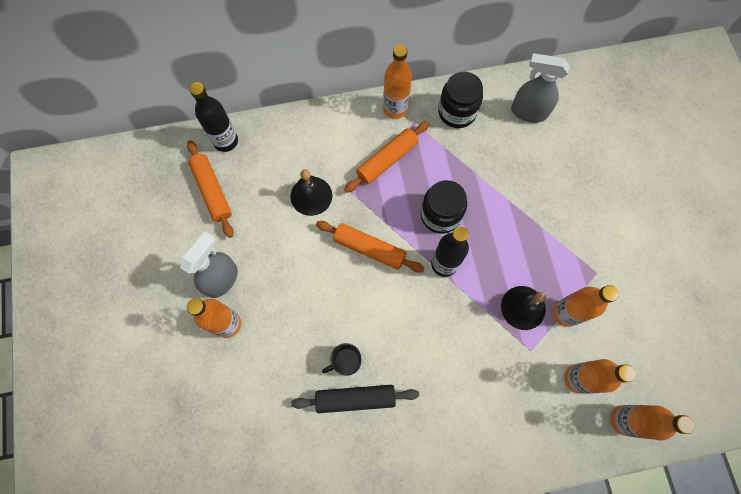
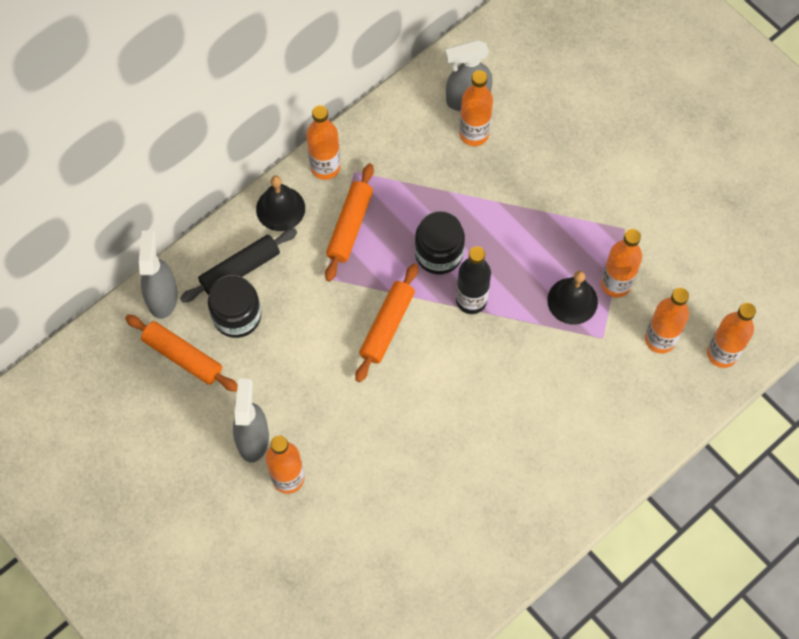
camera: 30 degrees left, 5 degrees down
(226, 141) = (162, 297): black bottle -> grey spray bottle
(311, 196) = (292, 305): black bell -> black bell (280, 208)
(346, 361) = (430, 447): black mug -> none
(355, 399) = (461, 476): black rolling pin -> black rolling pin (240, 270)
(369, 248) = (387, 326): orange rolling pin -> orange rolling pin turned 60 degrees counterclockwise
(457, 112) = (393, 137): black jar -> black jar (237, 316)
(518, 140) = (474, 134): none -> orange bottle

